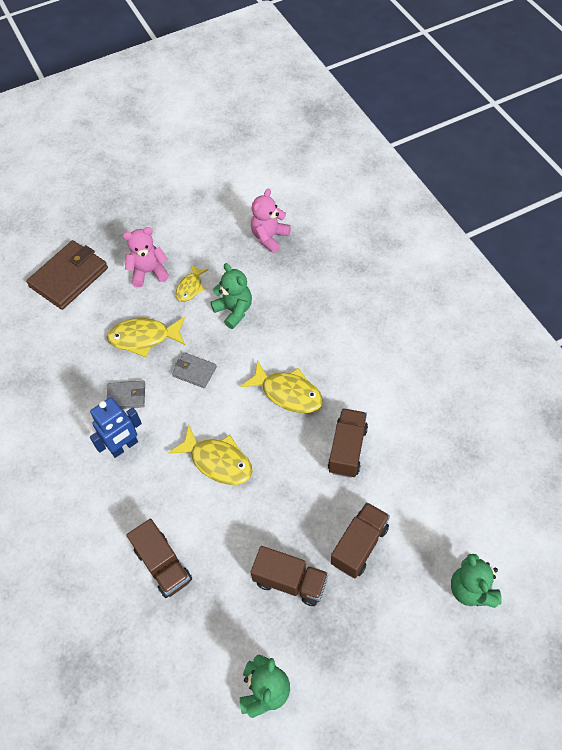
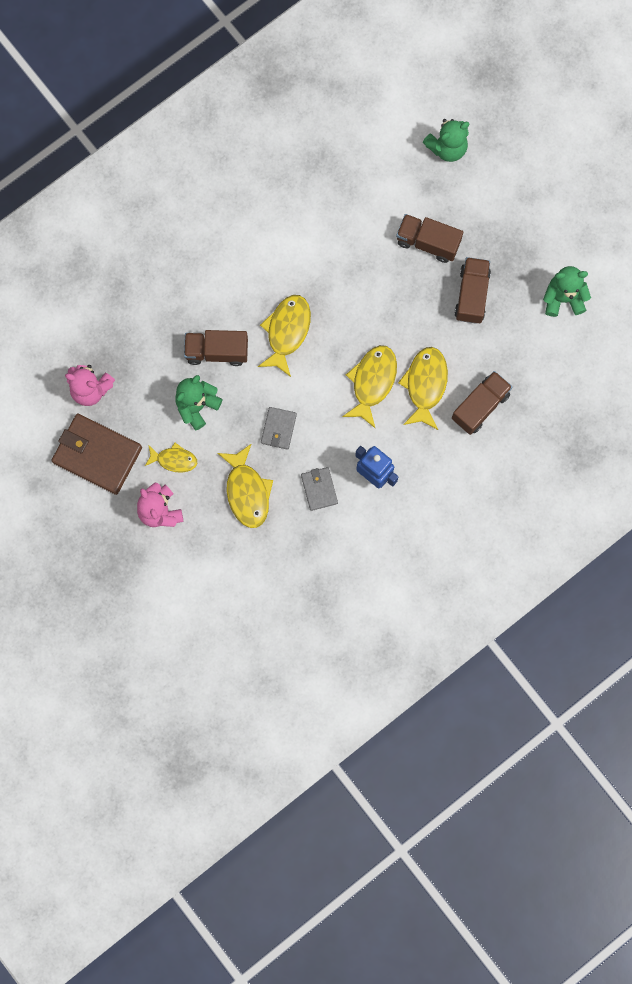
camera: 105 degrees left, 20 degrees up
(69, 277) = (181, 599): brown wallet -> brown wallet (97, 455)
(201, 512) = (425, 385): none -> yellow fish
(347, 449) = (337, 266): brown truck -> brown truck (217, 351)

